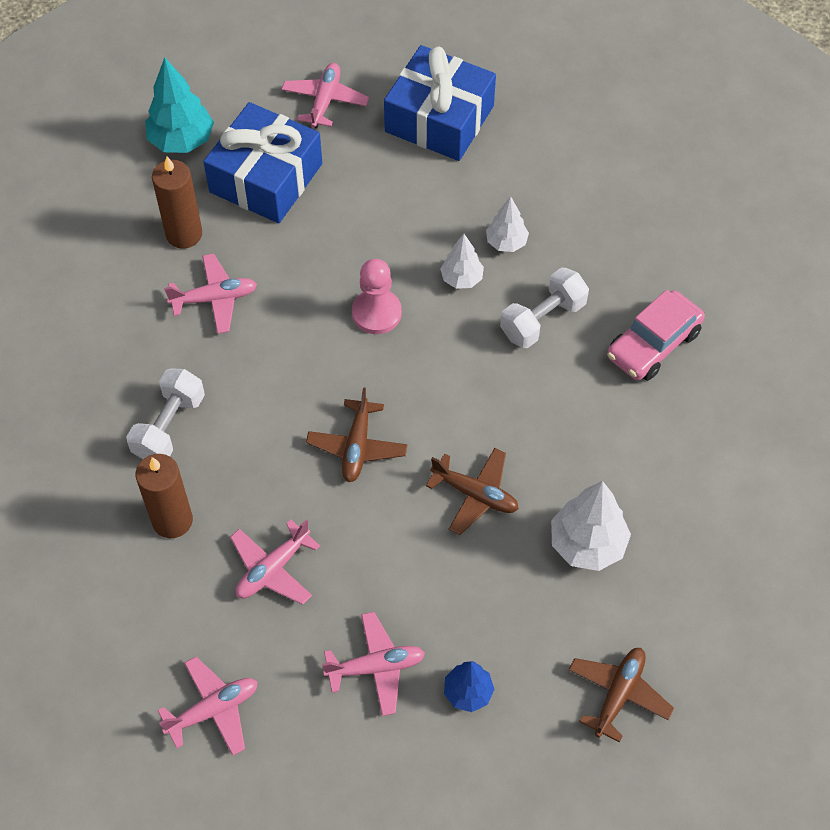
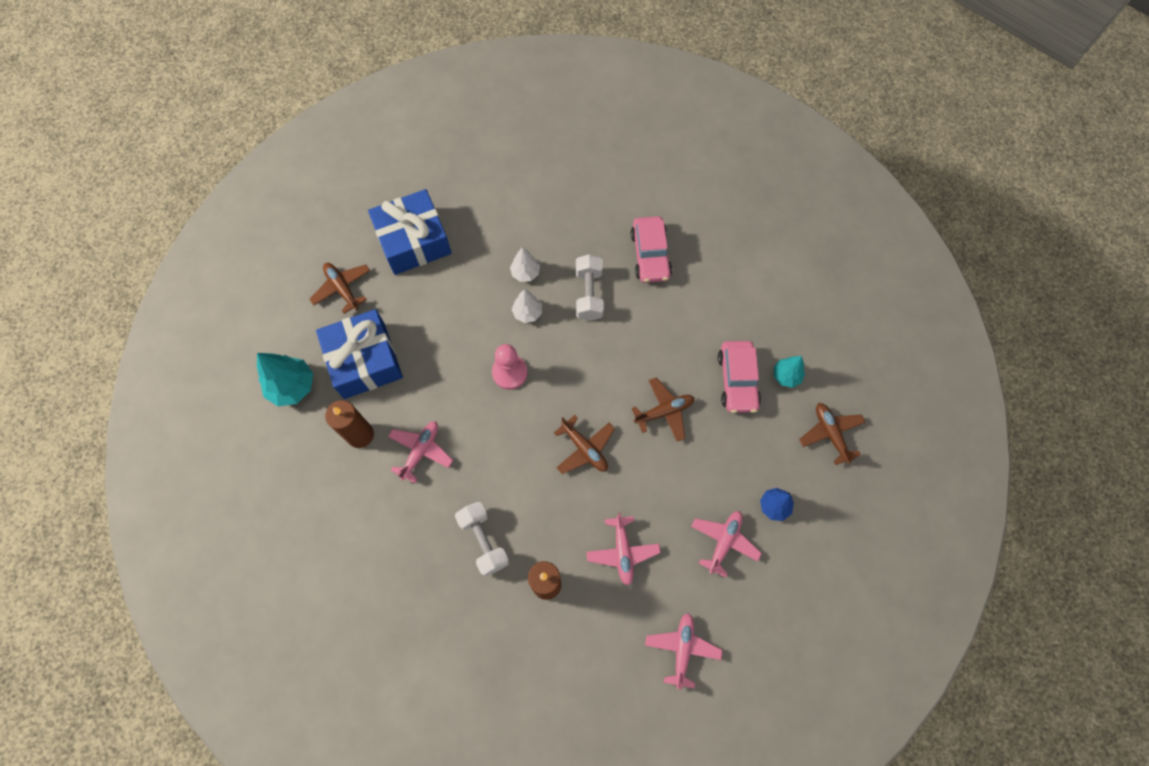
camera: 50 degrees left, 10 degrees up
(325, 101) = (342, 288): pink plane -> brown plane
(587, 544) = (737, 380): white tree -> pink car
(645, 593) = (786, 376): none -> turquoise tree

